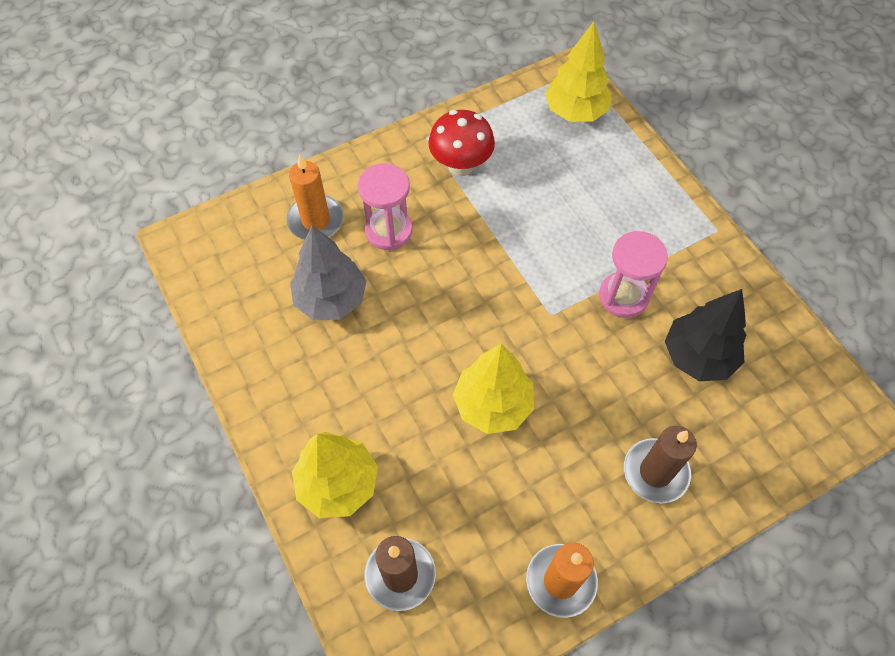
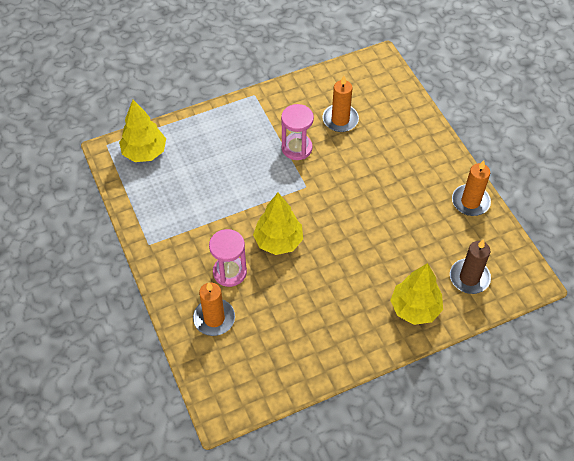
camera: 85 degrees left, 5 degrees down
(331, 299) = (282, 310): grey tree -> none
(461, 166) = (180, 224): red mushroom -> none
(493, 405) = (366, 223): yellow tree -> yellow tree (278, 241)
(655, 472) = (409, 151): brown candle -> none
(698, 356) = (340, 119): black tree -> orange candle

